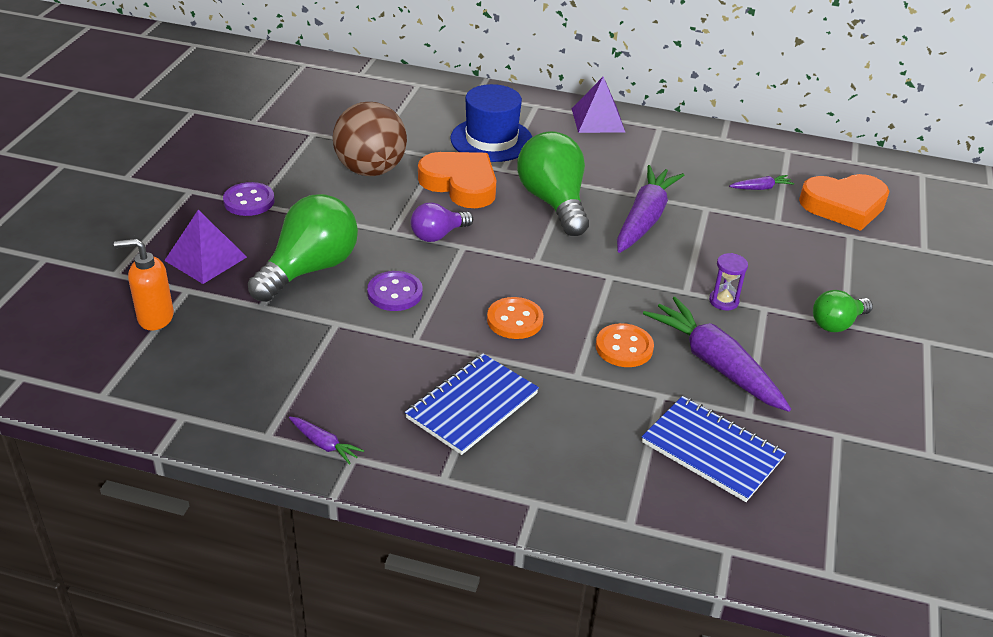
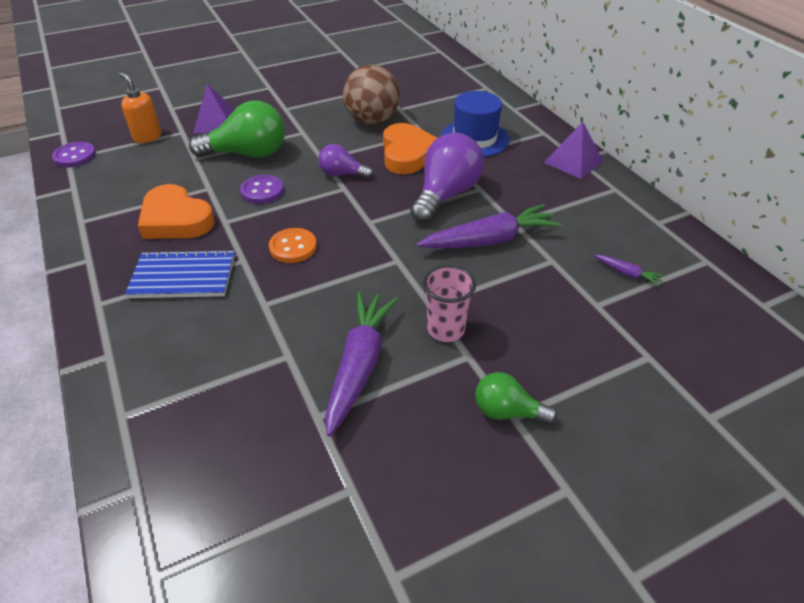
camera: 50 degrees right, 5 degrees up
(249, 201) = (284, 105): purple button -> purple button (75, 156)
(324, 444) = (91, 243): purple carrot -> none
(553, 202) = (446, 195): green light bulb -> purple light bulb
(624, 347) = (322, 309): orange button -> none
(712, 451) = (249, 417): blue notebook -> none
(723, 301) = (445, 329): purple hourglass -> pink cup
(844, 206) = (686, 332): orange heart -> orange heart (176, 219)

